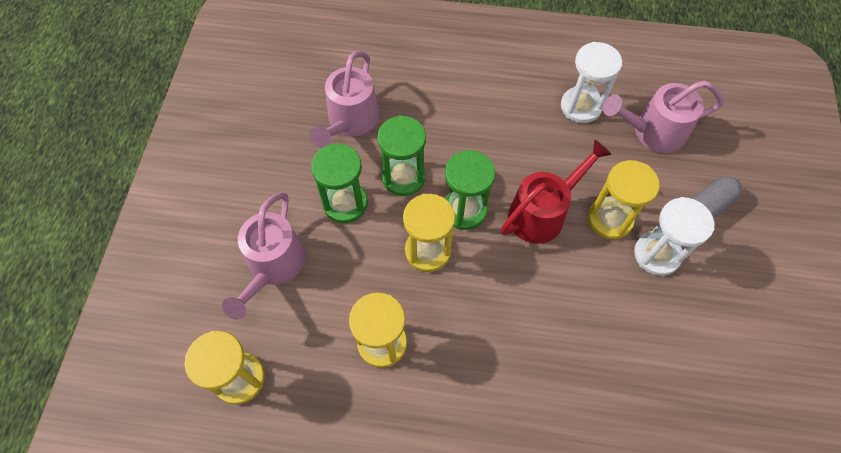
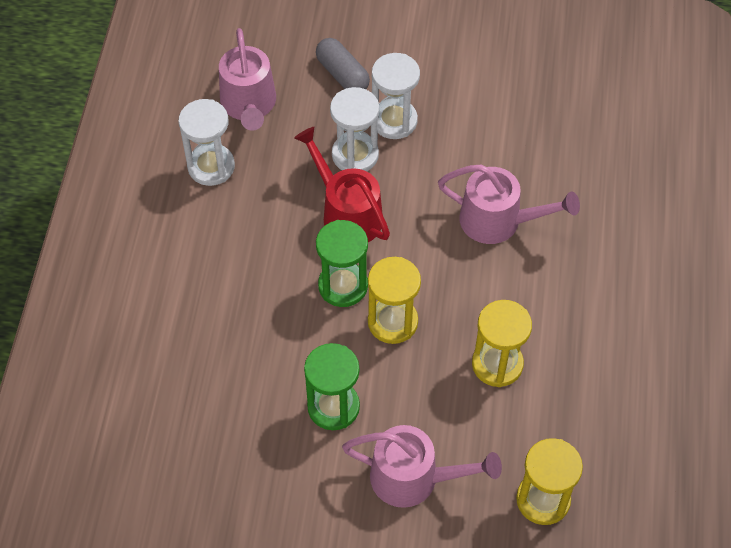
camera: 90 degrees left, 5 degrees down
(350, 122) = (218, 406): pink watering can -> pink watering can (499, 221)
(403, 177) = (299, 346): green hourglass -> none
(609, 219) = (355, 155): yellow hourglass -> white hourglass

